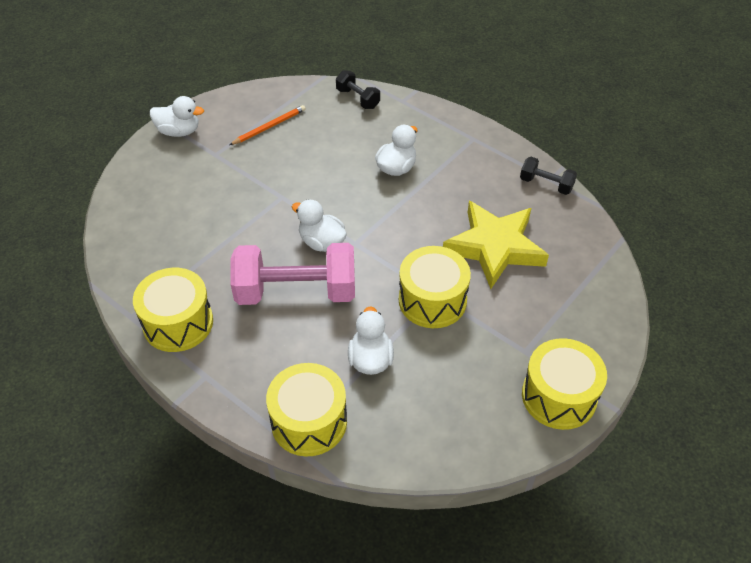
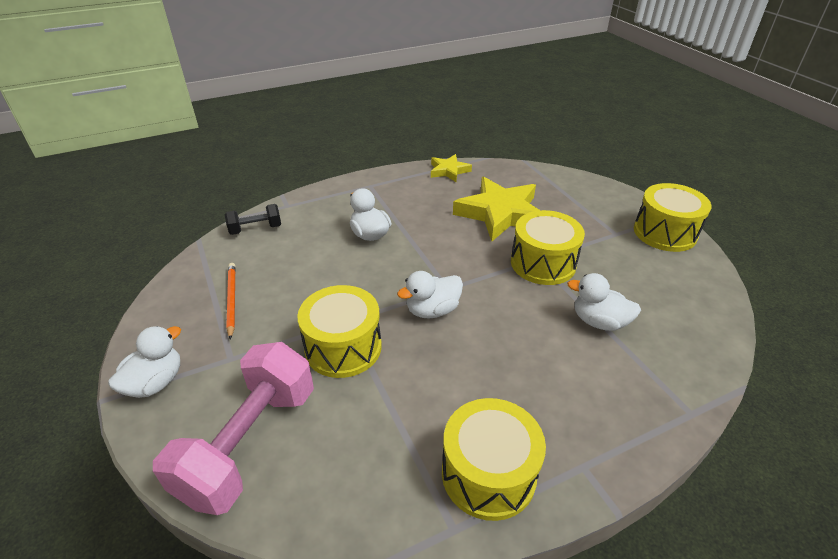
camera: 65 degrees left, 10 degrees down
(296, 291) = (490, 349): pink dumbbell -> pink dumbbell (249, 443)
(309, 421) = (667, 389): yellow drum -> yellow drum (343, 347)
(546, 184) = (449, 171): black dumbbell -> yellow star

